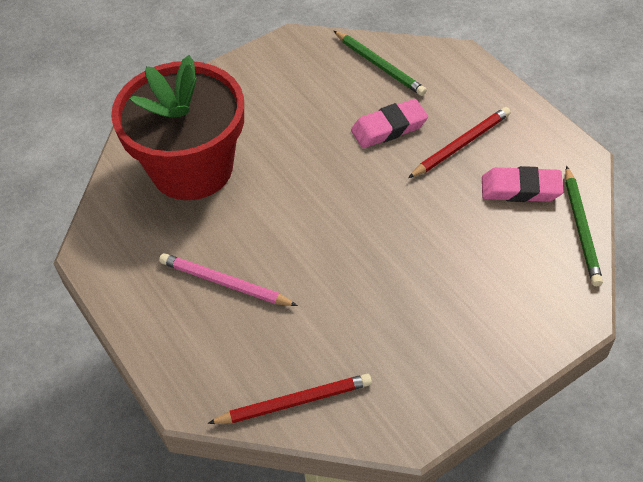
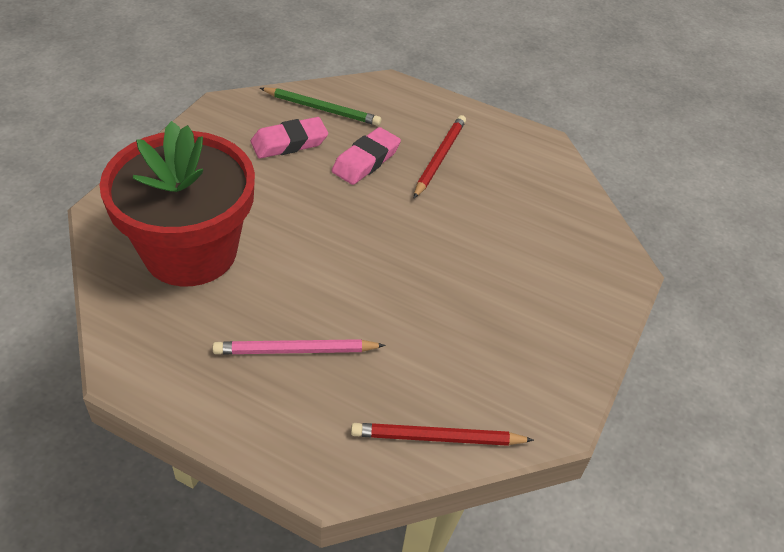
camera: 35 degrees left, 5 degrees down
(294, 402) = (437, 438): red pencil -> red pencil turned 135 degrees counterclockwise
(520, 189) = (513, 180): pink eraser -> pink eraser (289, 143)
(581, 228) = (582, 198): green pencil -> none

